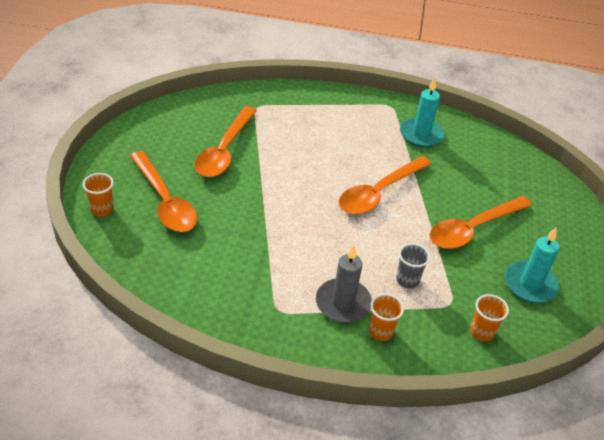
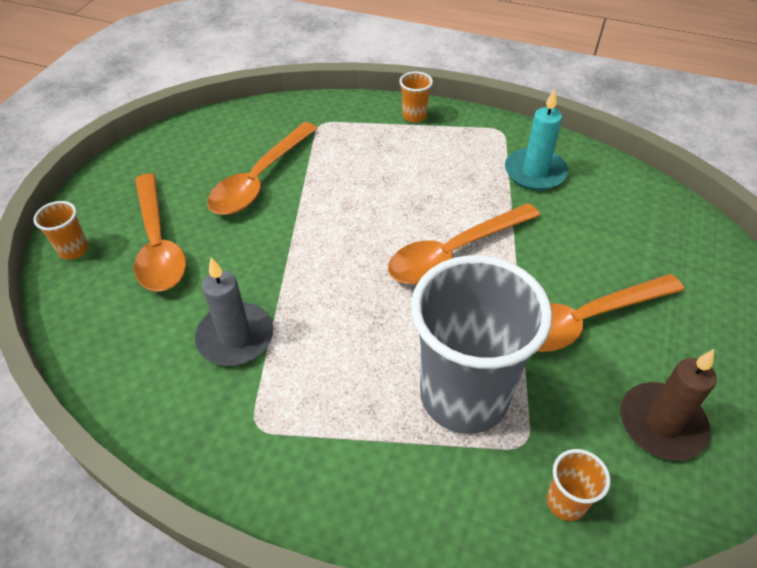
camera: 15 degrees right, 5 degrees up
(343, 303) = (355, 424): grey candle -> grey candle (235, 337)
(381, 332) = (401, 481): orange cup -> orange cup (414, 116)
(407, 280) = (464, 396): grey cup -> grey cup, size x2.49
(530, 284) = (661, 423): turquoise candle -> brown candle

